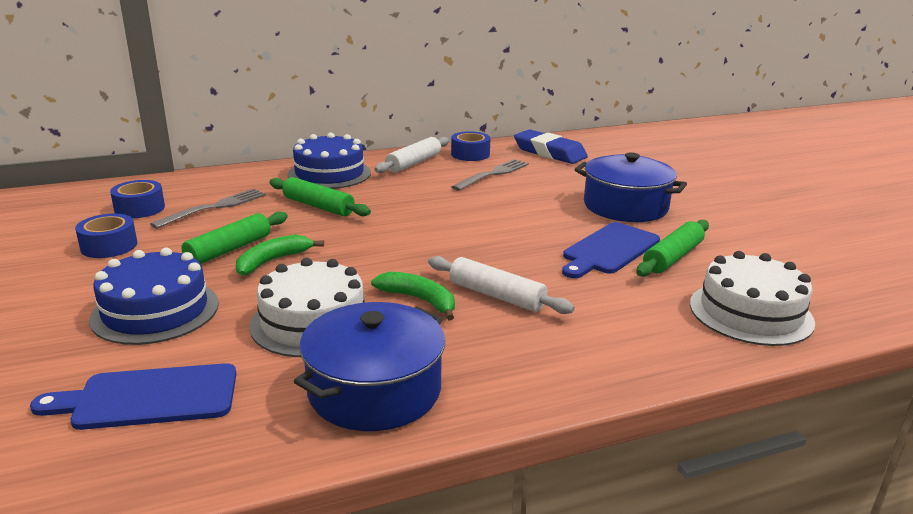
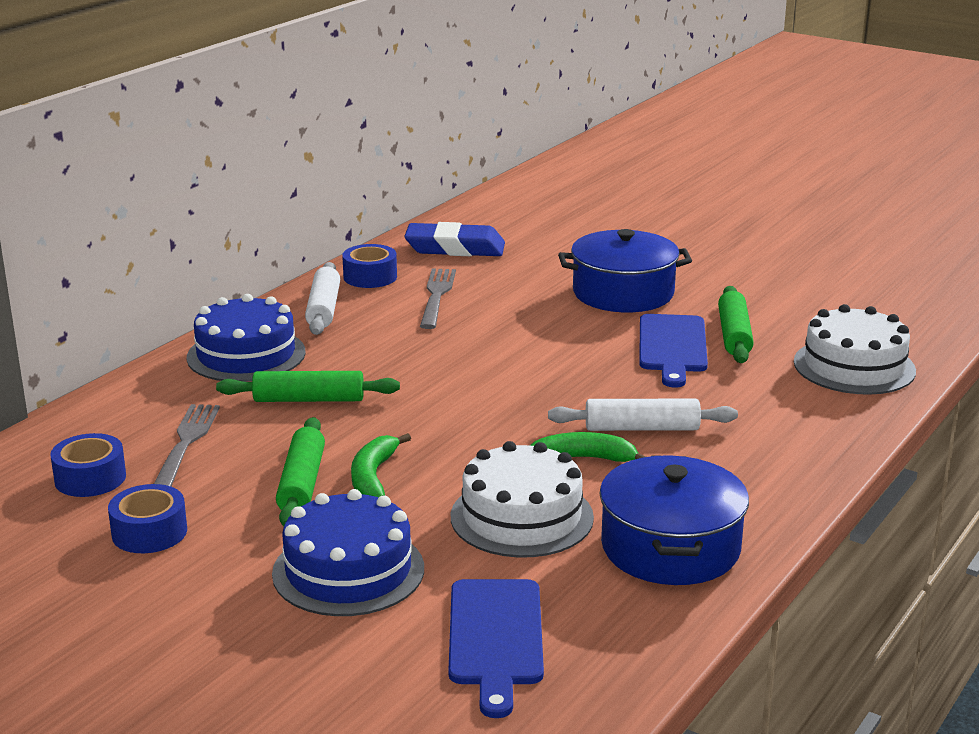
camera: 35 degrees left, 0 degrees up
(149, 398) = (495, 638): blue cutting board -> blue cutting board turned 45 degrees counterclockwise

